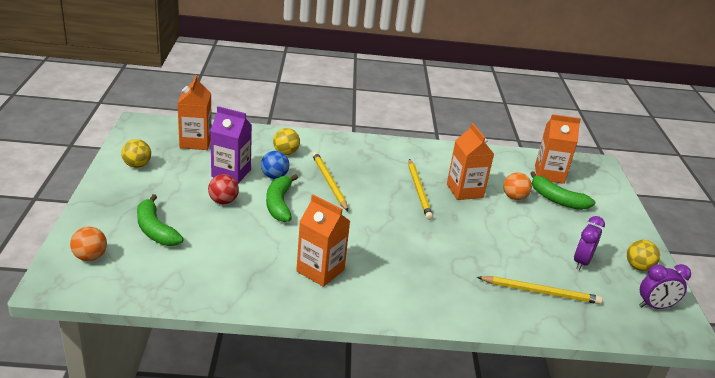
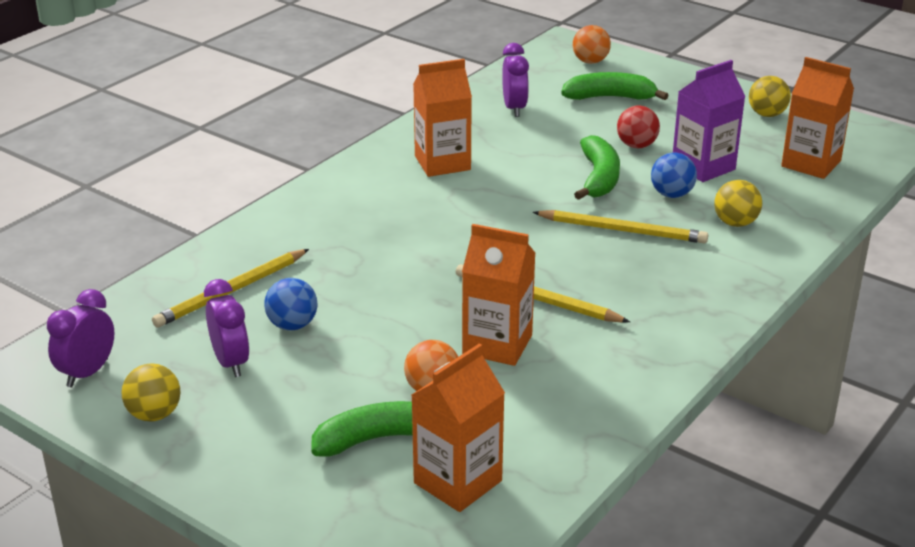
camera: 130 degrees right, 0 degrees up
(209, 267) = (514, 108): none -> purple clock
(279, 204) = (599, 178): green banana -> green banana turned 60 degrees clockwise
(533, 256) = (292, 325): none -> blue ball

